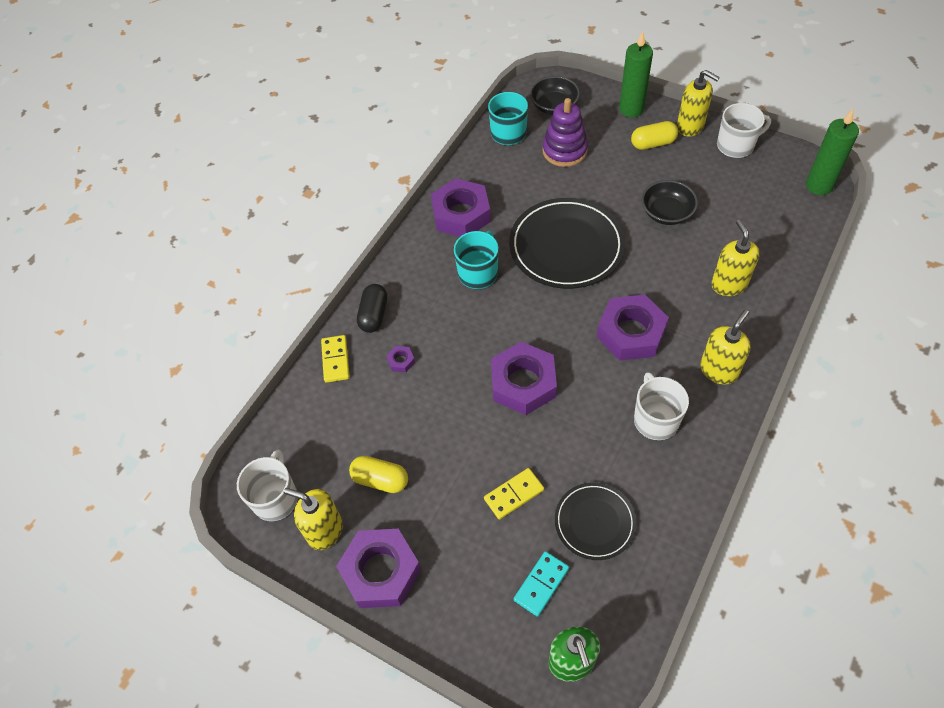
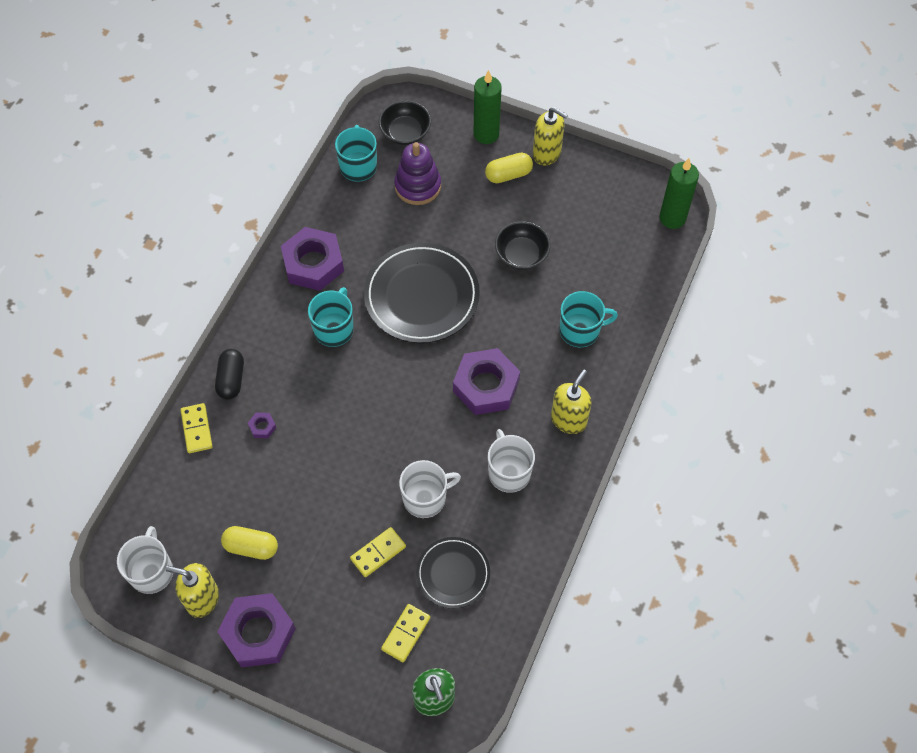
camera: 10 degrees left, 5 degrees up
(523, 383) = (383, 443): purple nut -> none
(541, 584) = (405, 633): turquoise domino -> yellow domino
(728, 284) = (580, 330): yellow soap dispenser -> turquoise mug
(736, 145) = (592, 174): white mug -> white mug (425, 498)

